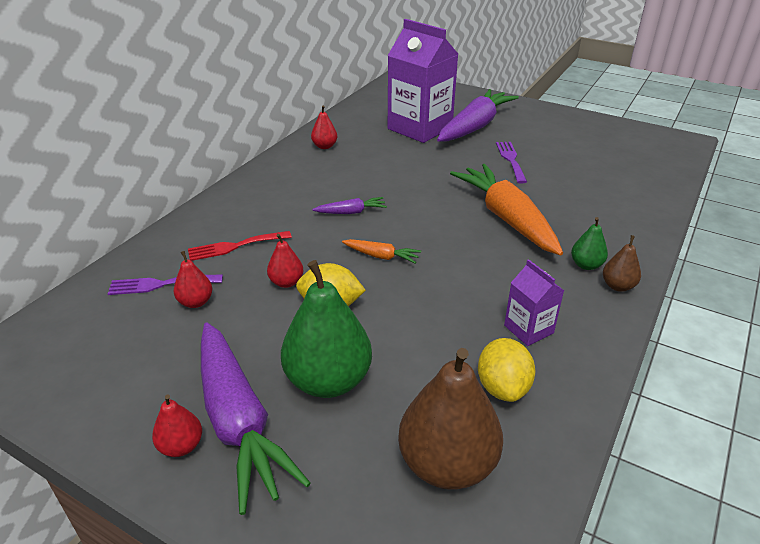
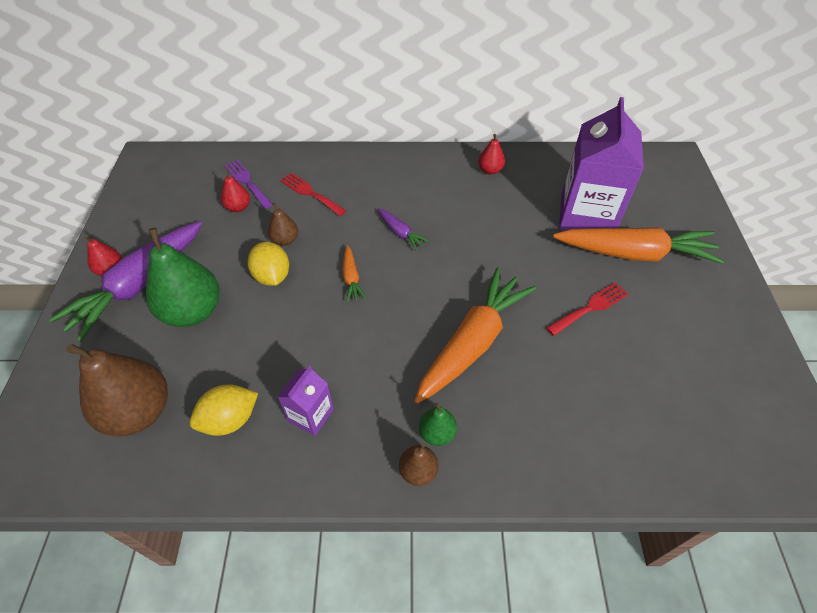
camera: 60 degrees right, 15 degrees up
(286, 282) = (285, 240): red pear -> brown pear
(475, 126) = (634, 253): purple carrot -> orange carrot
(511, 160) = (590, 307): purple fork -> red fork

